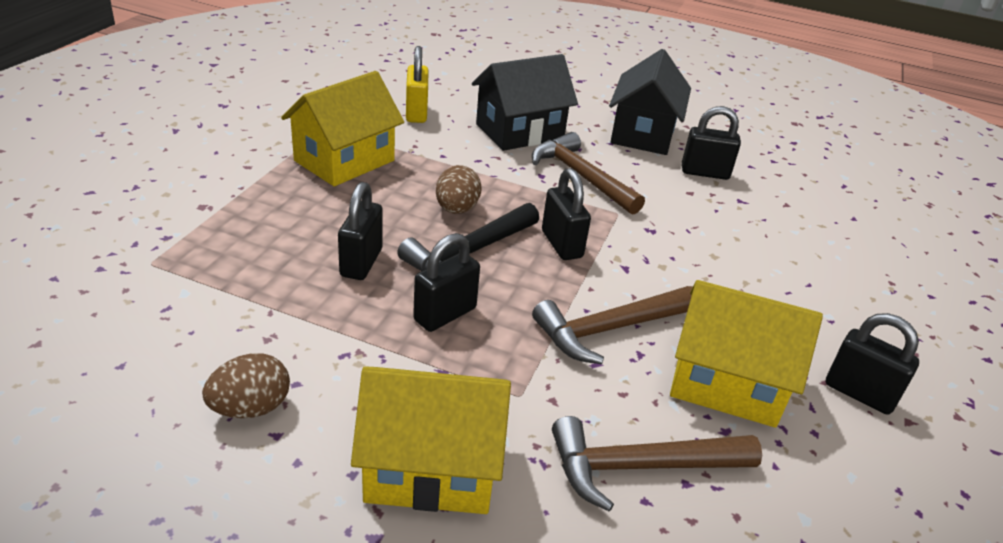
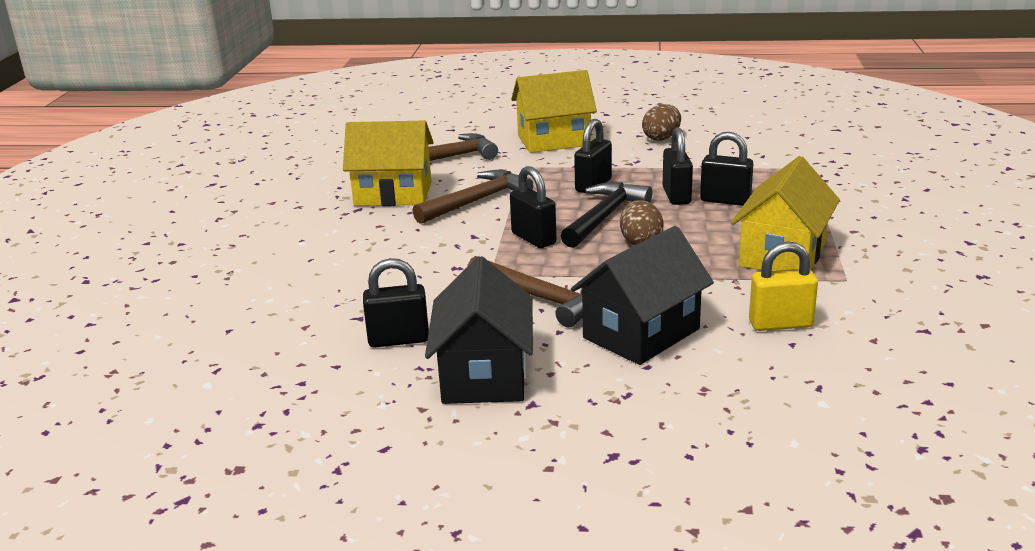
camera: 170 degrees right, 10 degrees down
(416, 113) = (780, 324): yellow padlock -> yellow padlock turned 75 degrees counterclockwise
(859, 393) = (300, 207): black padlock -> black padlock (725, 200)

